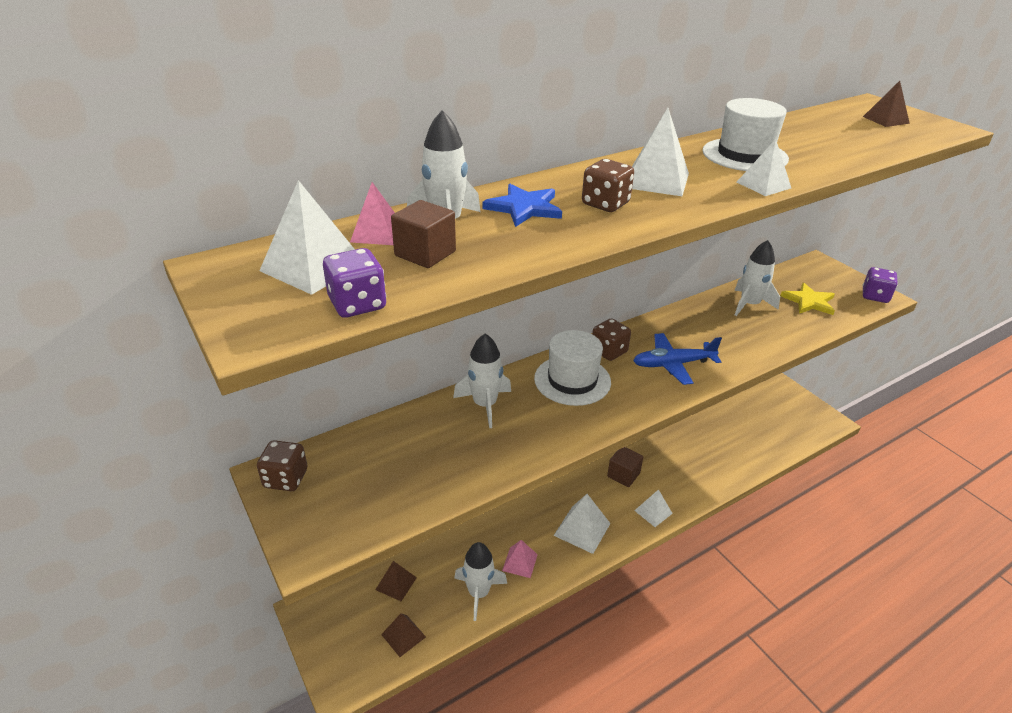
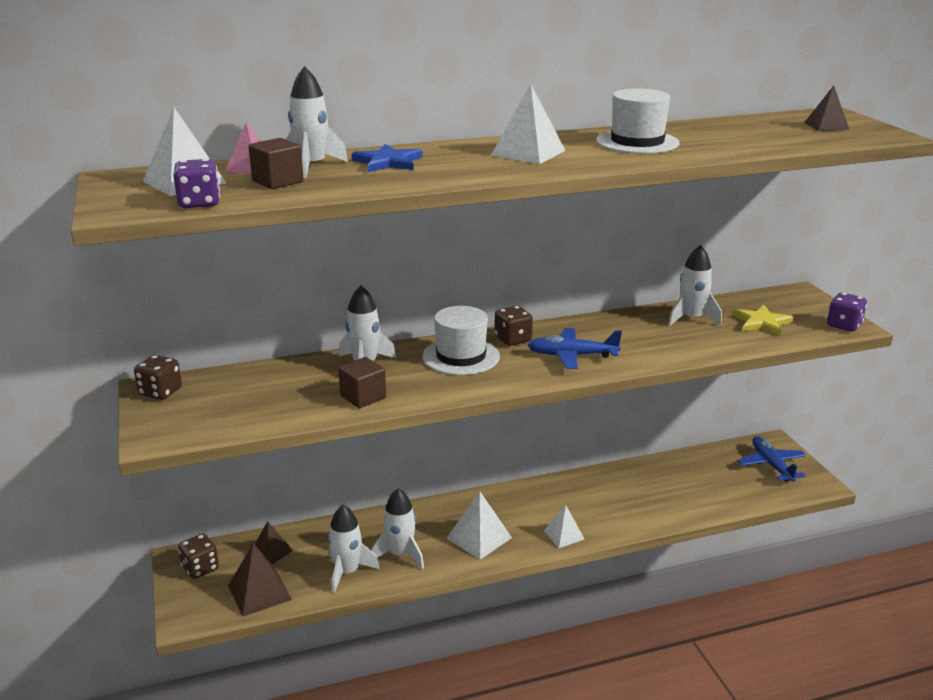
camera: 15 degrees right, 10 degrees down
(403, 635) = (259, 592): brown pyramid -> brown pyramid, size x1.55
(519, 562) = (400, 554): pink pyramid -> white rocket
(605, 204) = (462, 164): brown dice -> brown dice (200, 568)
(623, 475) = (548, 499): brown cube -> brown cube (363, 397)
(763, 185) = (628, 162): white pyramid -> none
(786, 407) = (771, 465): none -> blue plane

